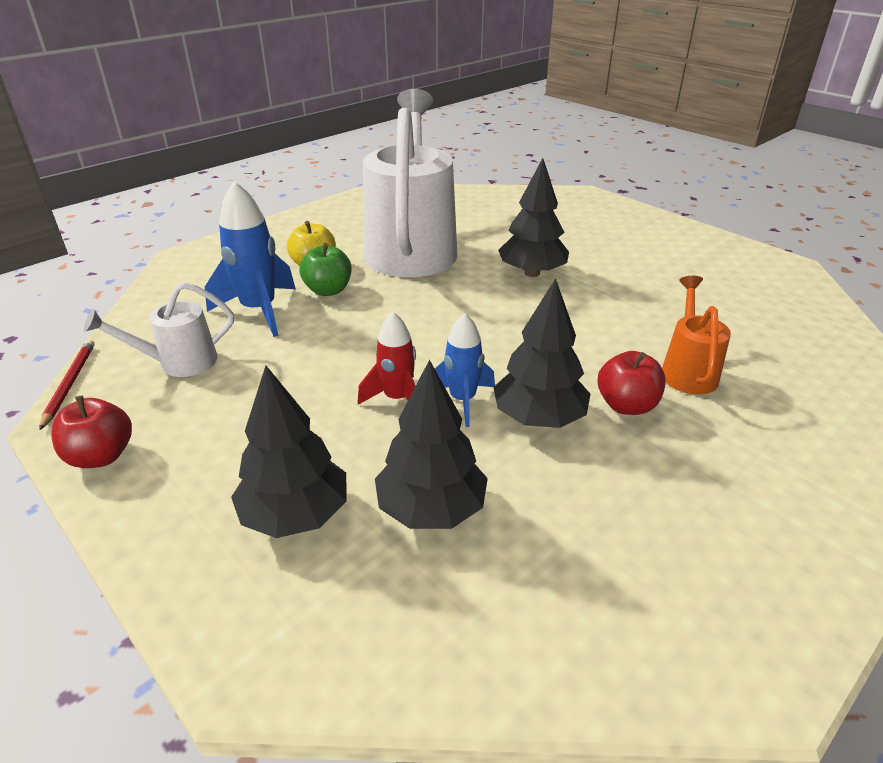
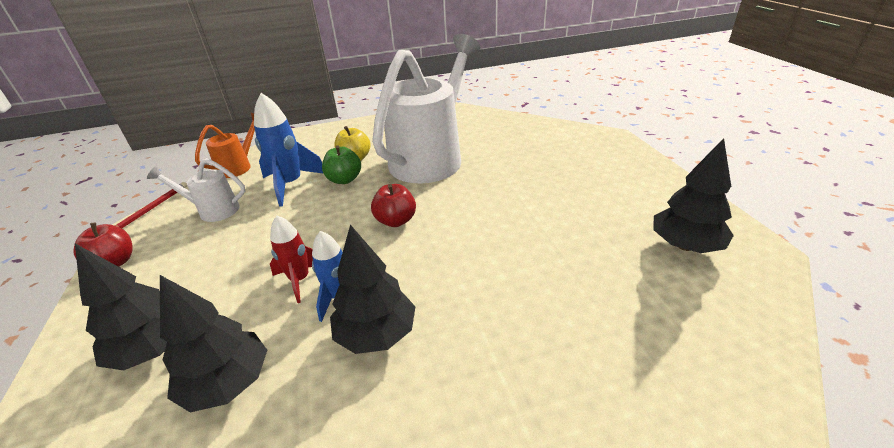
camera: 30 degrees right, 0 degrees up
(532, 273) = (498, 199): black tree -> black tree (685, 245)
(626, 405) = (457, 349): red apple -> red apple (396, 220)
(687, 371) = (546, 334): orange watering can -> orange watering can (238, 166)

